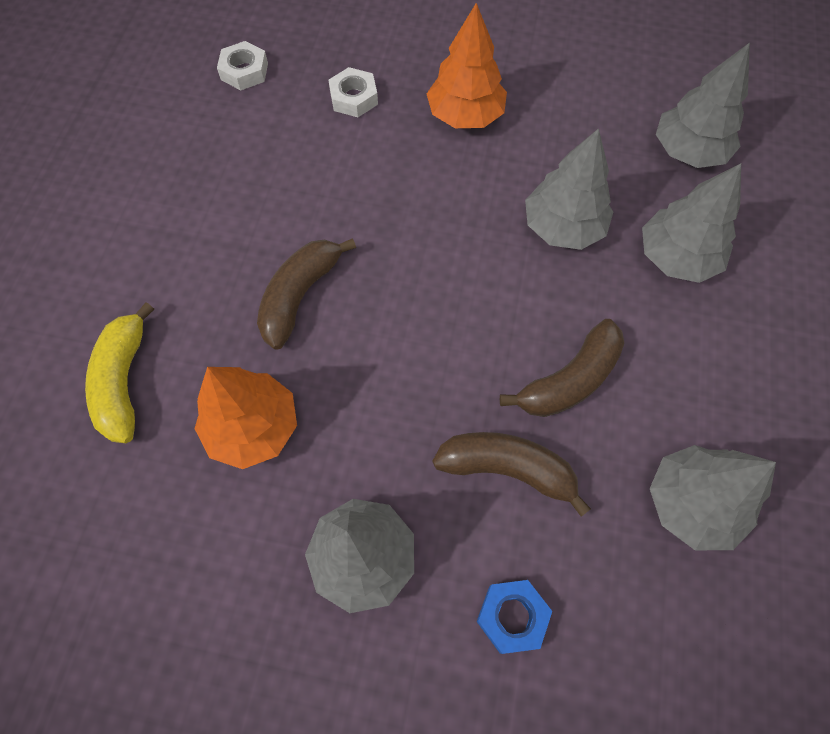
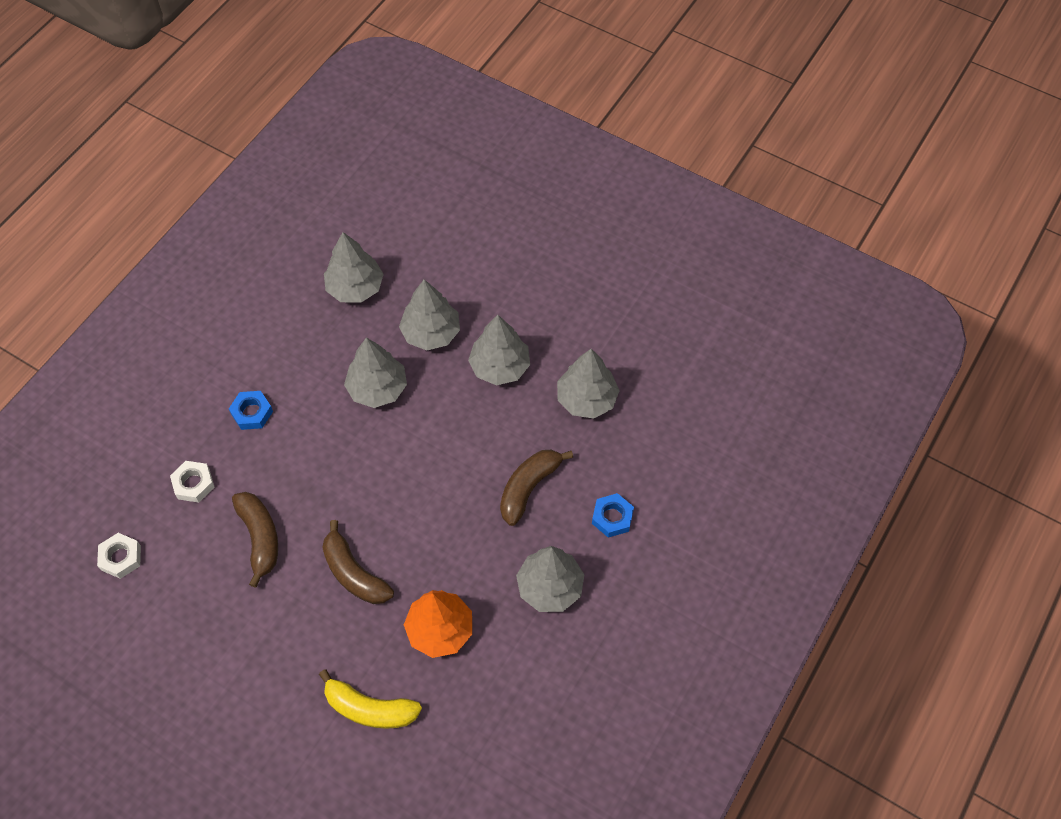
camera: 70 degrees left, 5 degrees down
(465, 115) = (252, 413): orange tree -> blue nut
(569, 380) = (487, 430): brown banana -> brown banana (260, 538)
(676, 360) = (500, 367): none -> grey tree

